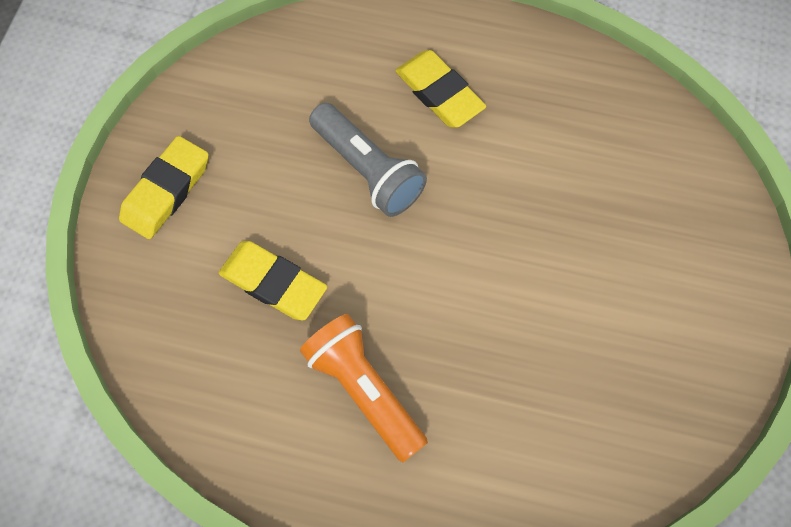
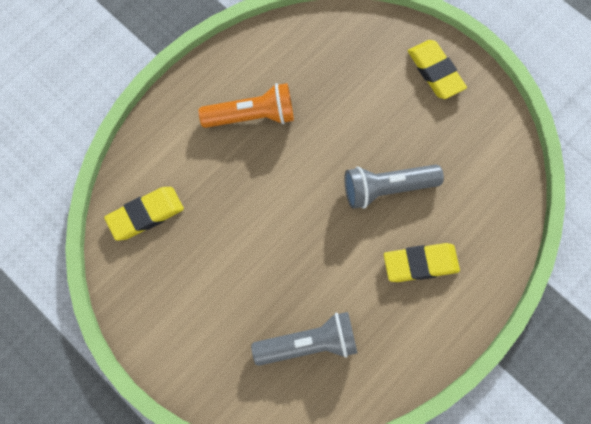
camera: 120 degrees right, 5 degrees up
(273, 283) = (342, 101): yellow eraser -> yellow eraser (146, 215)
(609, 160) = (308, 343): none -> grey flashlight

